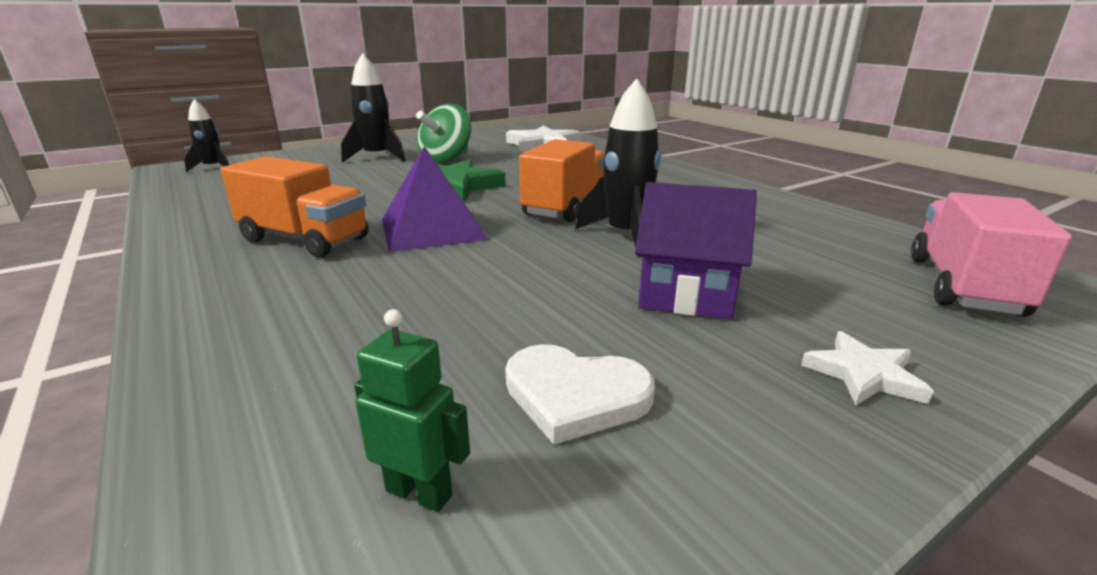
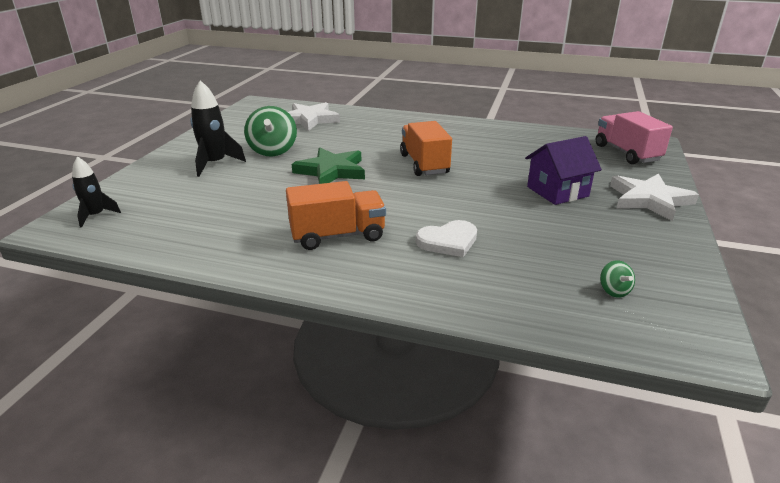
camera: 40 degrees left, 5 degrees up
(419, 492) = (614, 291): green robot -> green spinning top
(433, 229) = (390, 202): purple pyramid -> none
(575, 395) = (596, 245): white heart -> white heart (448, 241)
(625, 235) = (485, 172): black rocket -> none
(863, 374) = (649, 200): white star -> white star, size x1.84

